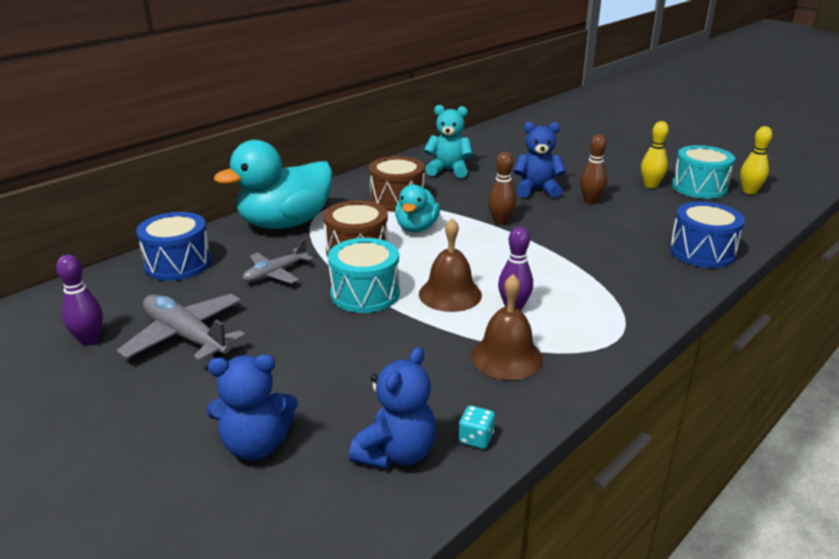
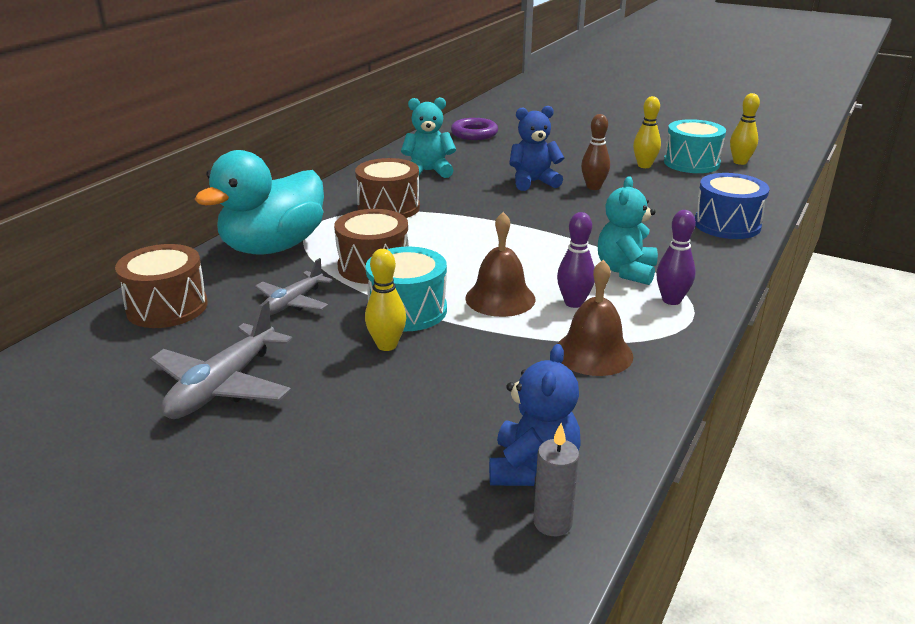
camera: 15 degrees left, 0 degrees up
(89, 340) = (101, 408): purple bowling pin -> purple bowling pin (671, 300)
(178, 264) = (167, 307): blue drum -> brown drum
(186, 336) = (223, 386): grey plane -> grey plane turned 90 degrees counterclockwise
(256, 445) = (373, 489): blue teddy bear -> none
(332, 322) = (387, 345): none -> yellow bowling pin
(387, 505) = (552, 523): none -> grey candle
(416, 228) = (426, 235): turquoise duck -> none
(476, 438) = (606, 439): turquoise dice -> none
(500, 221) = (513, 218): brown bowling pin -> none
(507, 139) = (474, 133): none -> purple ring
(578, 284) = (626, 271): none -> turquoise teddy bear

